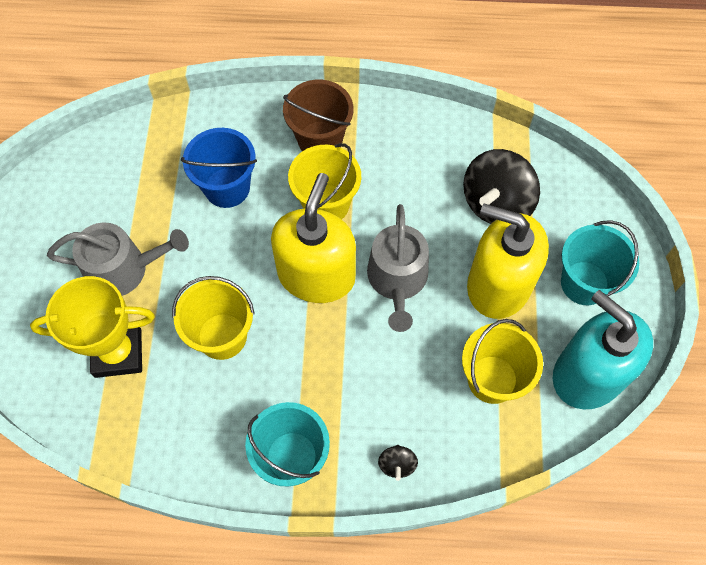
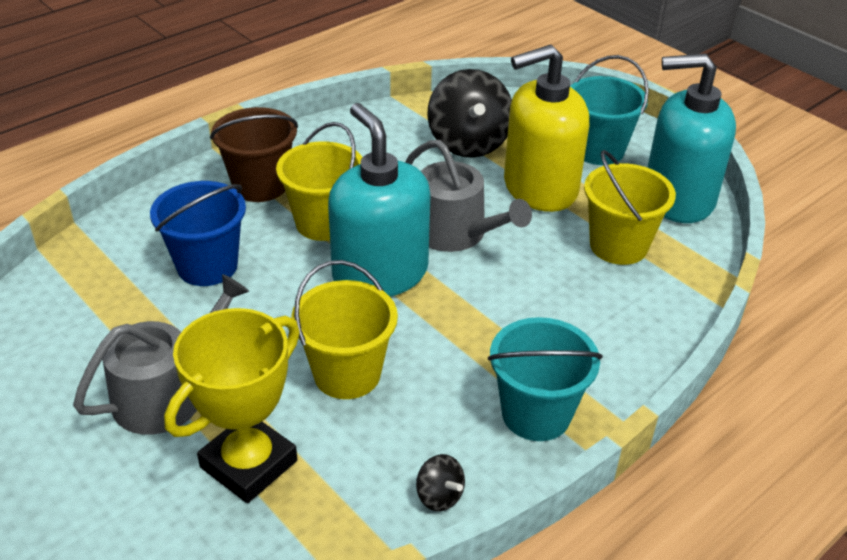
camera: 45 degrees left, 25 degrees down
(316, 275) = (380, 273): yellow soap dispenser -> turquoise soap dispenser
(397, 464) = (629, 351): black spinning top -> black spinning top (439, 496)

